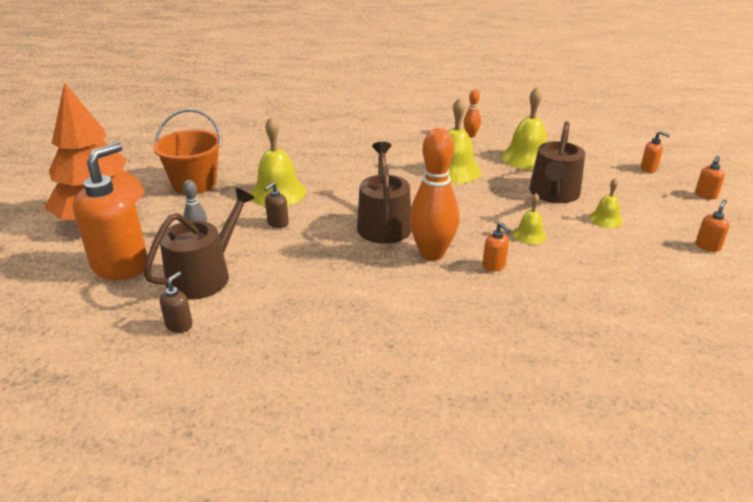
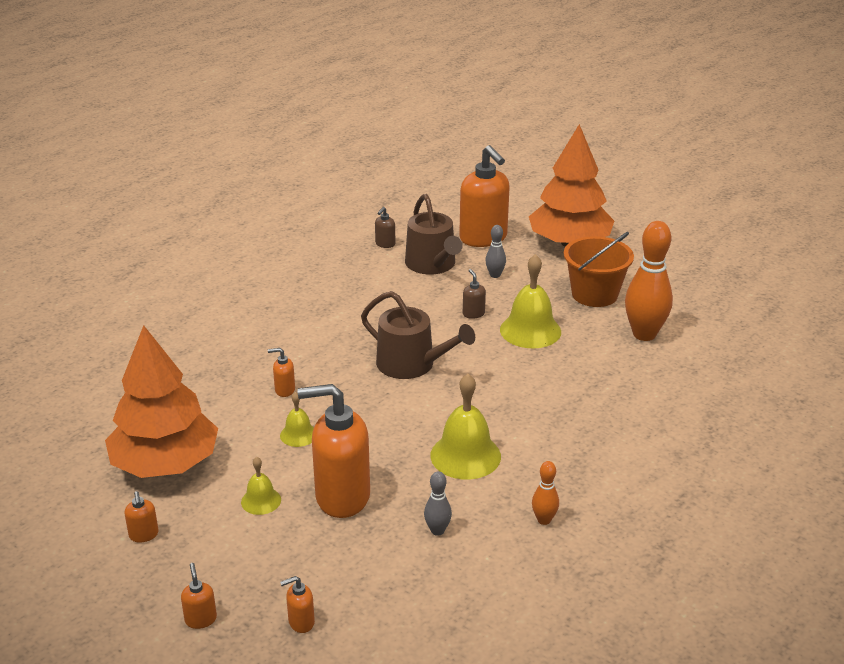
camera: 125 degrees right, 0 degrees up
(179, 325) = (385, 244): brown soap dispenser -> brown soap dispenser turned 60 degrees clockwise
(432, 253) = (338, 368): orange bowling pin -> orange bowling pin (644, 334)
(527, 158) = (437, 530): yellow bell -> grey bowling pin
(553, 194) = (342, 497): brown watering can -> orange soap dispenser
(650, 276) = (165, 464): none -> orange tree

